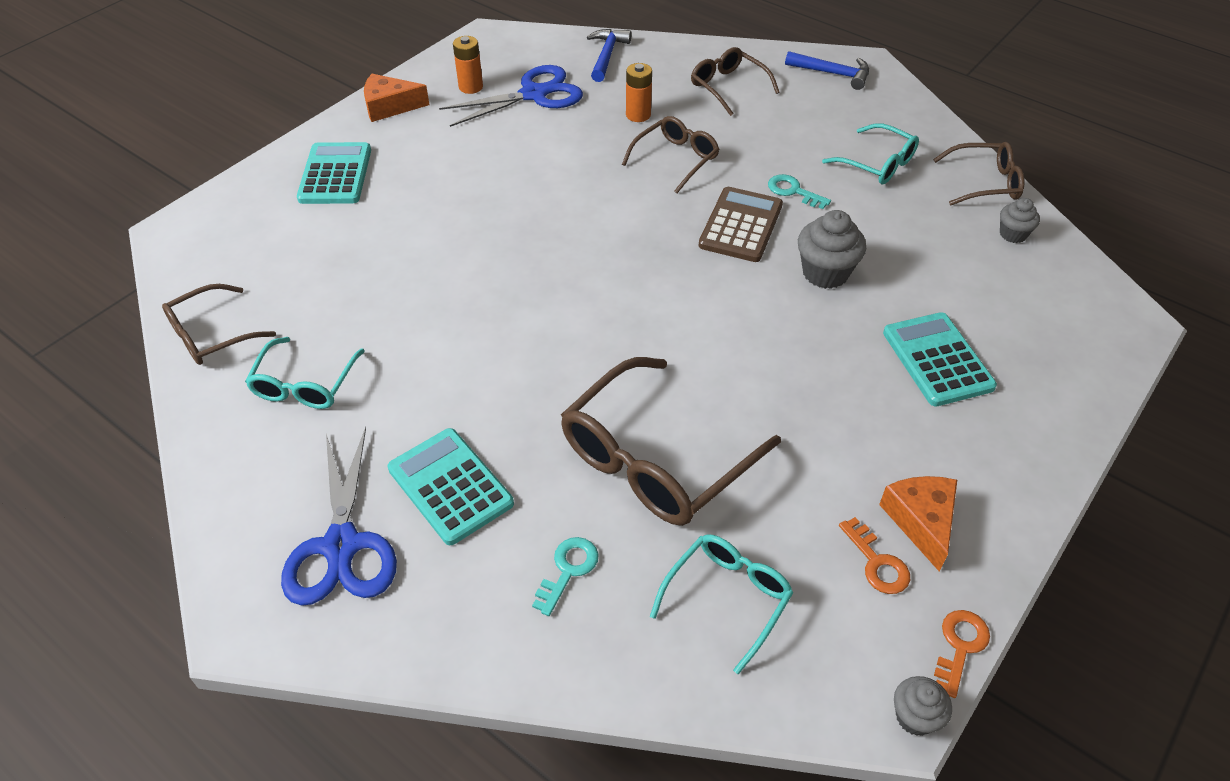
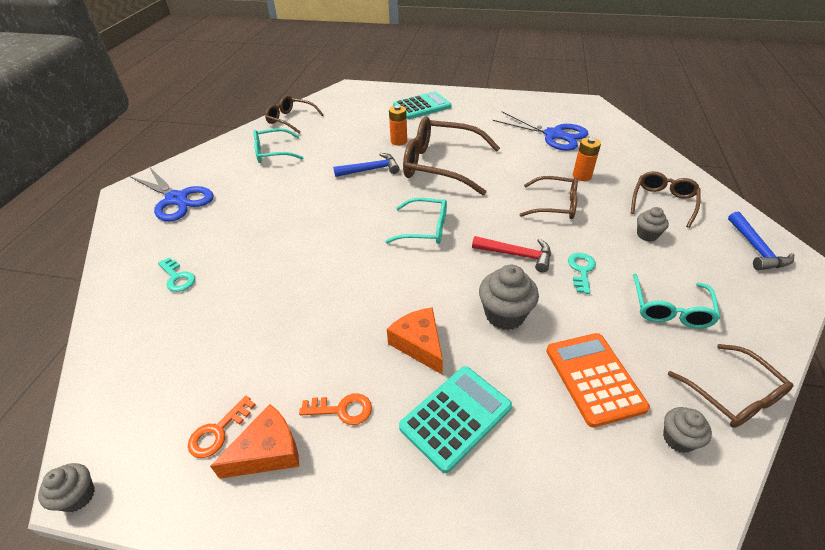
camera: 65 degrees right, 5 degrees down
(342, 545) = (177, 199): blue scissors -> blue scissors turned 105 degrees counterclockwise
(390, 106) = (489, 100): orange cheese -> orange cheese (419, 344)
(450, 486) = (224, 217): turquoise calculator -> none
(471, 87) = (534, 115): orange battery -> orange battery (399, 141)
(568, 570) = (177, 278): turquoise key -> turquoise key turned 45 degrees clockwise
(607, 56) = (626, 145): blue hammer -> blue hammer (371, 170)
(656, 459) = (273, 285): brown glasses -> brown glasses (441, 165)
(727, 598) = (169, 354): turquoise glasses -> turquoise glasses (425, 228)
(740, 225) = (516, 255): brown calculator -> red hammer
(770, 123) = (647, 235): none -> grey cupcake
(933, 250) = (594, 378): none -> orange calculator
(960, 646) = (146, 514): orange key -> orange key (342, 410)

